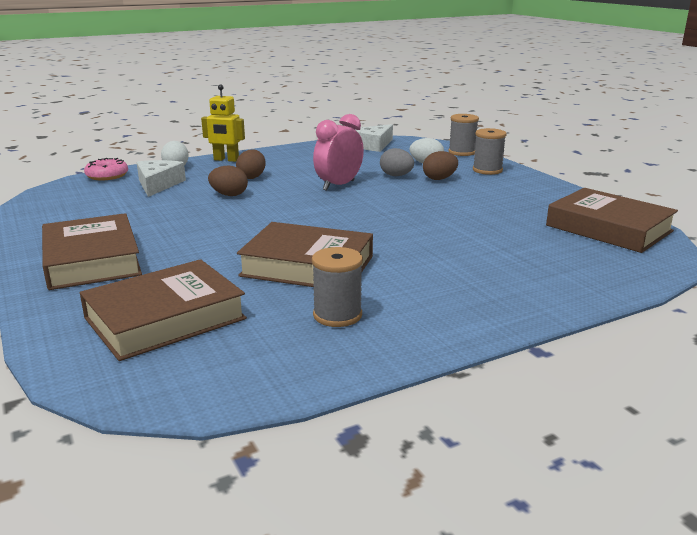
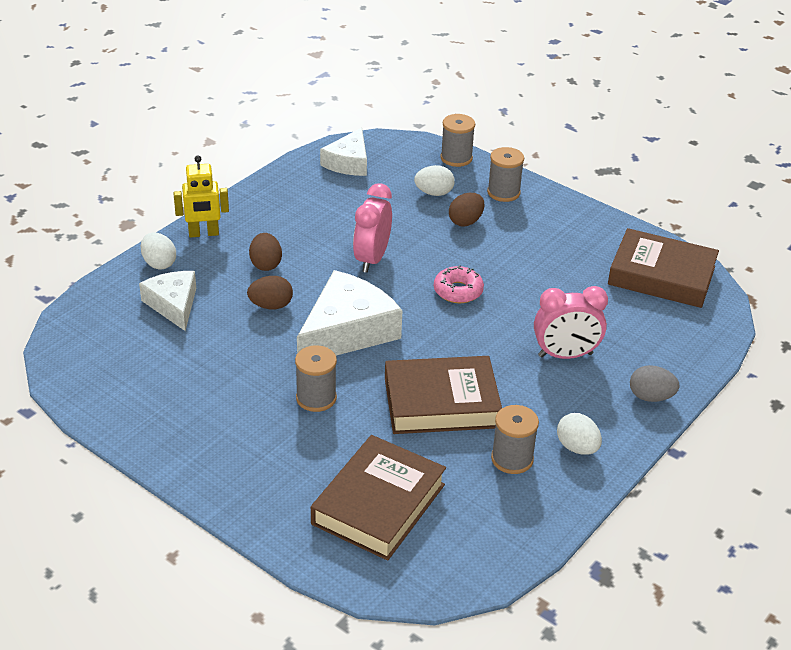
camera: 25 degrees left, 15 degrees up
(92, 260) = (236, 449): brown book -> none
(107, 176) = (94, 301): pink donut -> pink donut (458, 291)
(199, 244) = (316, 398): none -> grey spool
(273, 215) = (347, 331): none -> white cheese
(396, 176) = (418, 225): grey egg -> grey egg (650, 397)
(418, 321) = (577, 448): none -> white egg
(464, 258) = (565, 355): none -> pink clock

